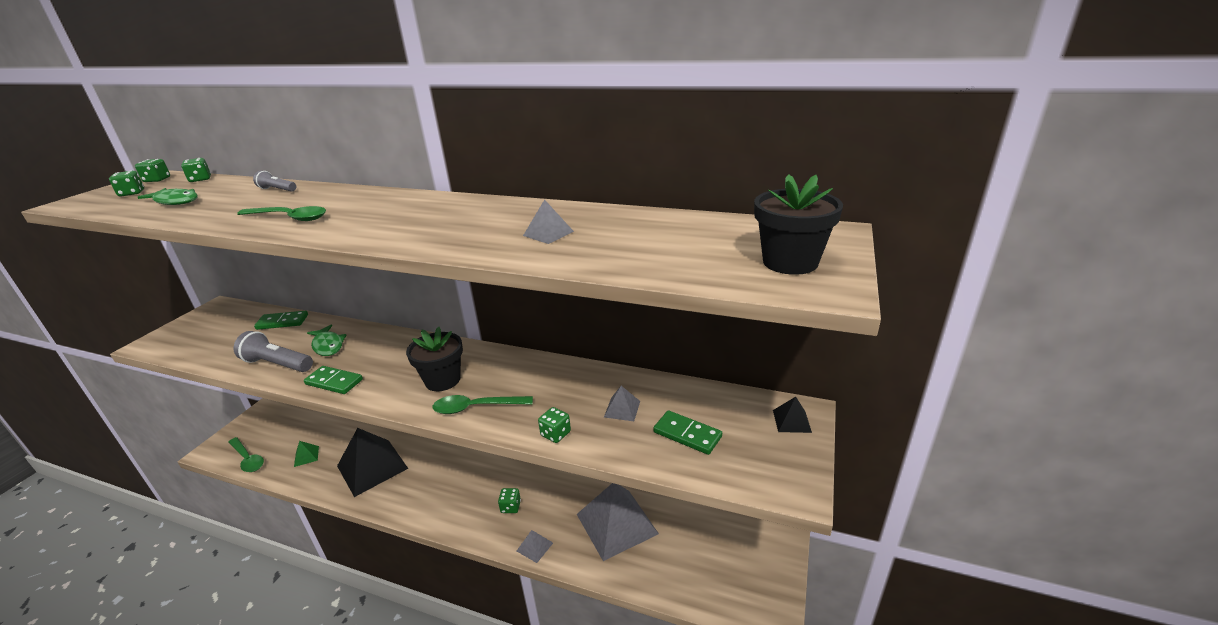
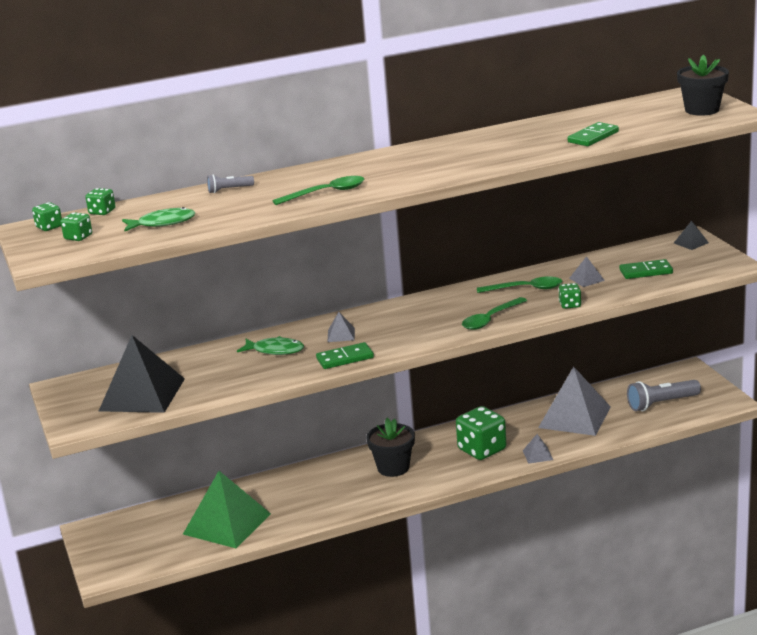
camera: 40 degrees left, 5 degrees down
(247, 459) = (165, 556): green spoon -> green spoon (526, 289)
(278, 364) = (262, 375): grey flashlight -> grey flashlight (661, 403)
(282, 322) = (179, 362): green domino -> green domino (593, 137)
(306, 456) = (227, 523): green pyramid -> green pyramid, size x2.39
(372, 467) = (311, 495): black pyramid -> black pyramid (142, 394)
(443, 380) = (431, 321): black flower pot -> black flower pot (393, 468)
(510, 507) = (482, 450): green dice -> green dice, size x2.03
(548, 233) = (544, 140): grey pyramid -> grey pyramid (341, 335)

